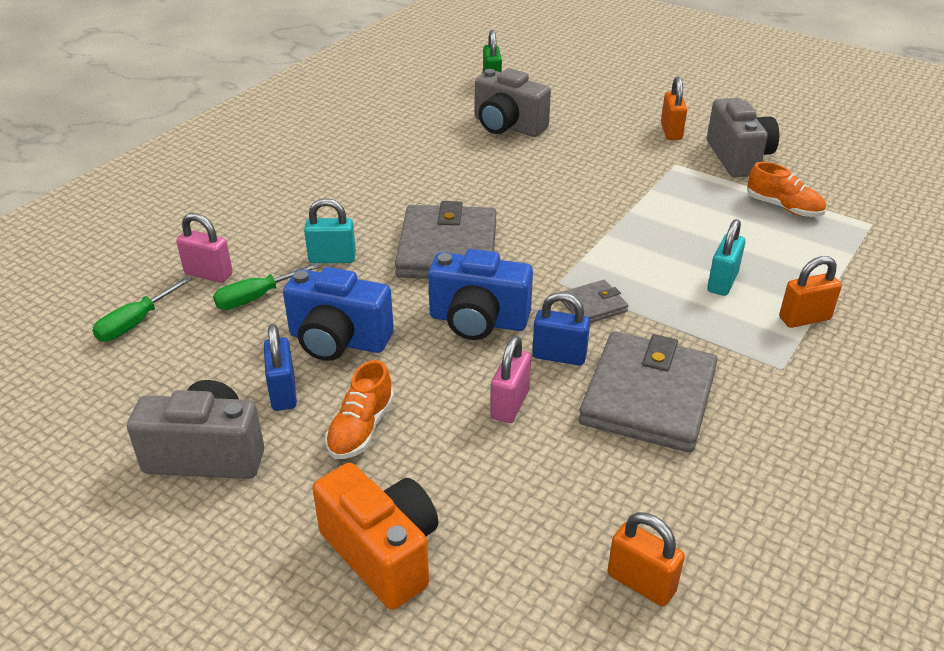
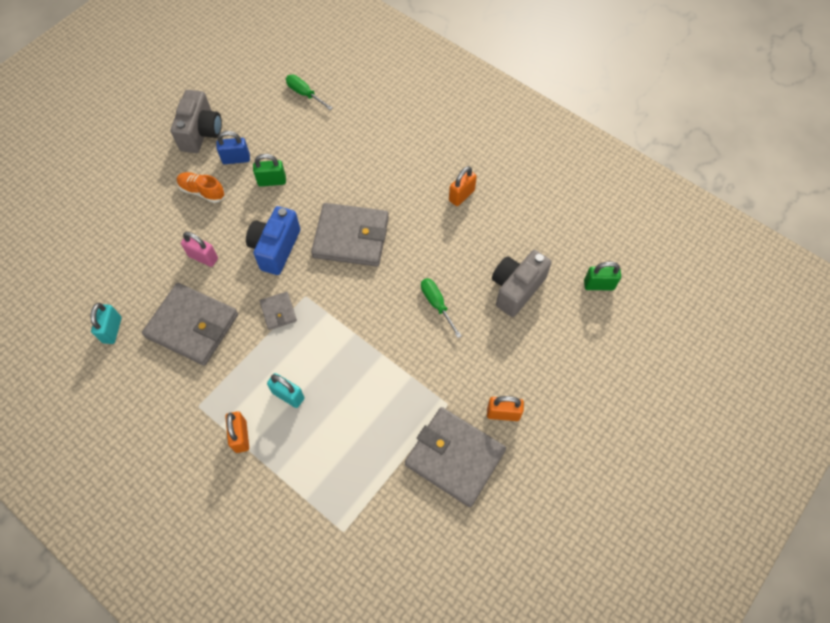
camera: 95 degrees right, 25 degrees up
(208, 274) = (343, 119): pink padlock -> none
(257, 297) = (317, 143): green screwdriver -> green screwdriver (437, 304)
(332, 258) = (350, 177): turquoise padlock -> turquoise padlock (112, 330)
(338, 341) = (272, 181): blue camera -> green padlock
(382, 553) = (125, 199): orange camera -> none
(559, 356) = (236, 286): blue padlock -> none
(641, 583) = (77, 297): orange padlock -> orange padlock (461, 195)
(738, 158) = (454, 457): grey camera -> grey wallet
(783, 207) = (375, 469): orange shoe -> none

